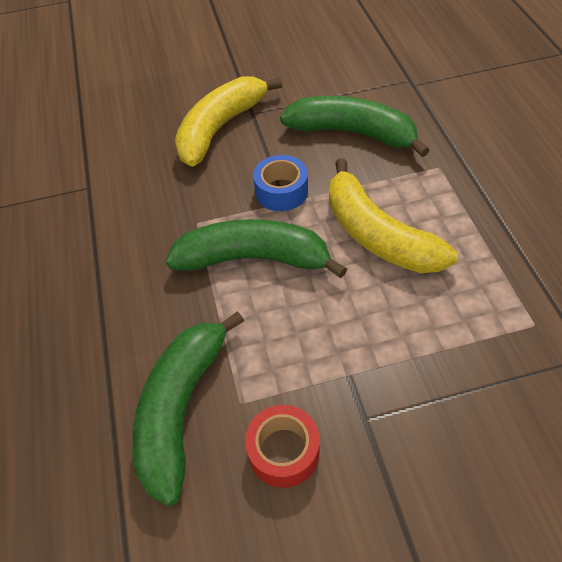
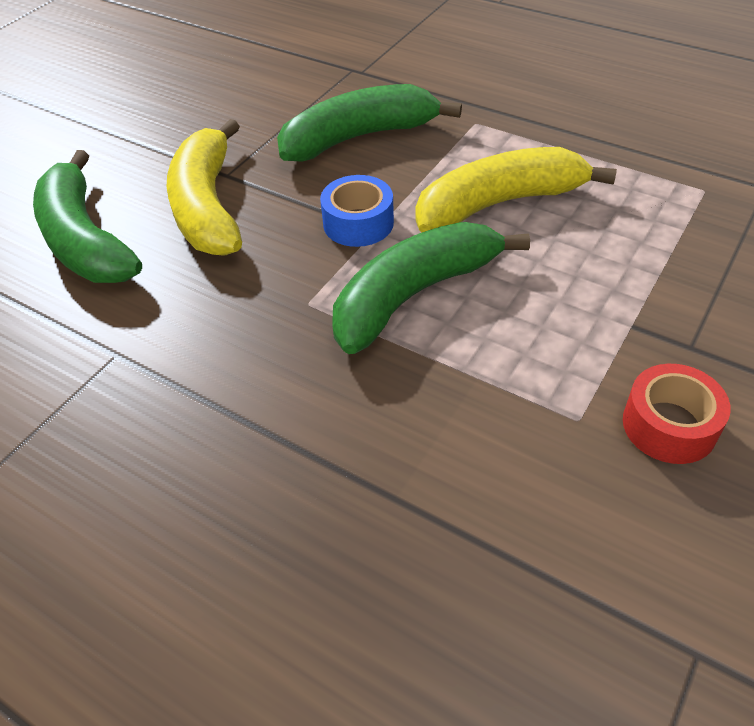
camera: 45 degrees left, 5 degrees down
(181, 409) = (533, 471): green banana -> green banana (84, 240)
(377, 235) = (498, 204): yellow banana -> yellow banana turned 150 degrees clockwise

